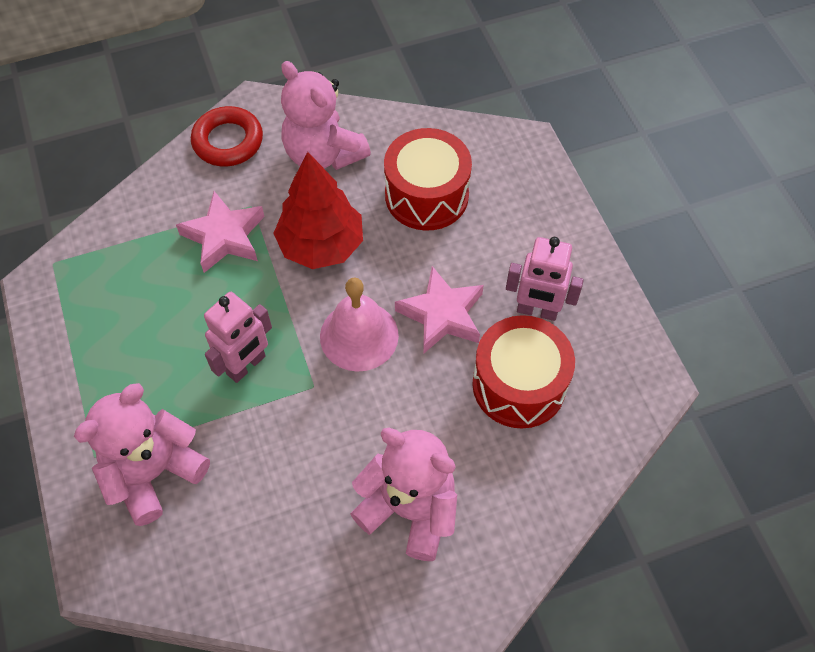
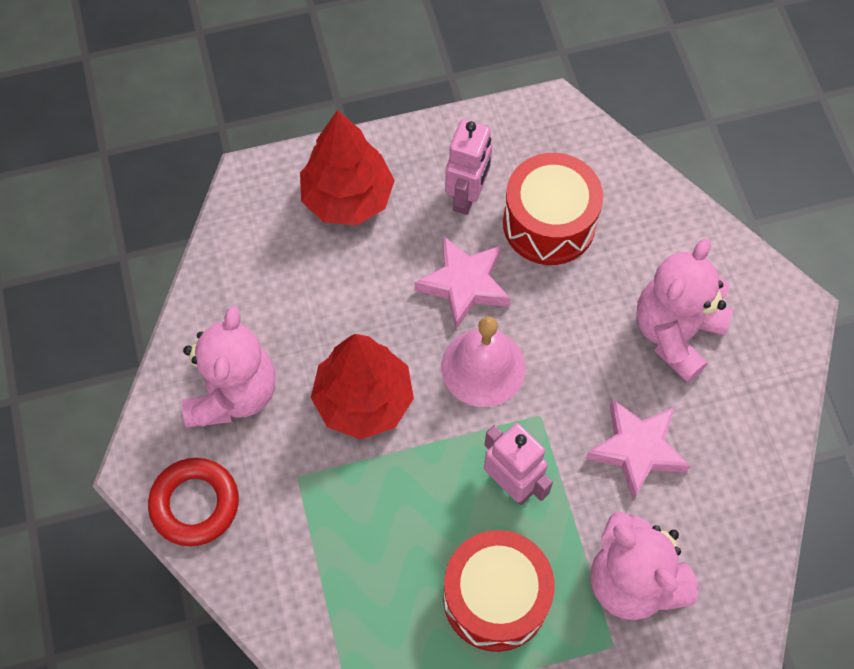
camera: 85 degrees left, 5 degrees up
(224, 236) = (339, 508): pink star -> pink star (637, 449)
(323, 154) = (233, 392): pink teddy bear -> pink teddy bear turned 45 degrees counterclockwise
(426, 195) = (309, 286): red drum -> red drum (495, 598)
(518, 215) = (347, 198): none -> red tree

